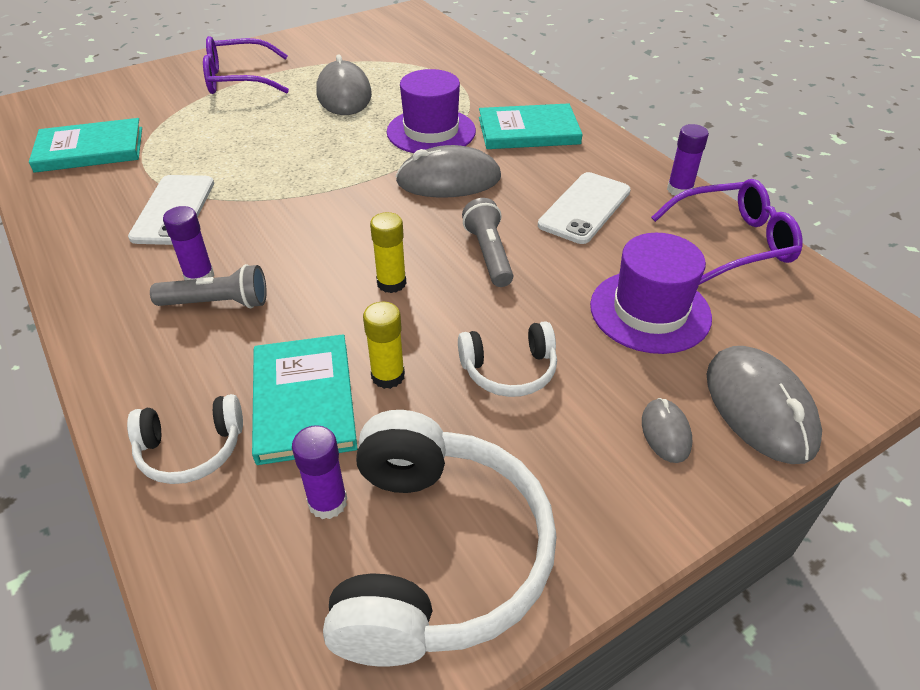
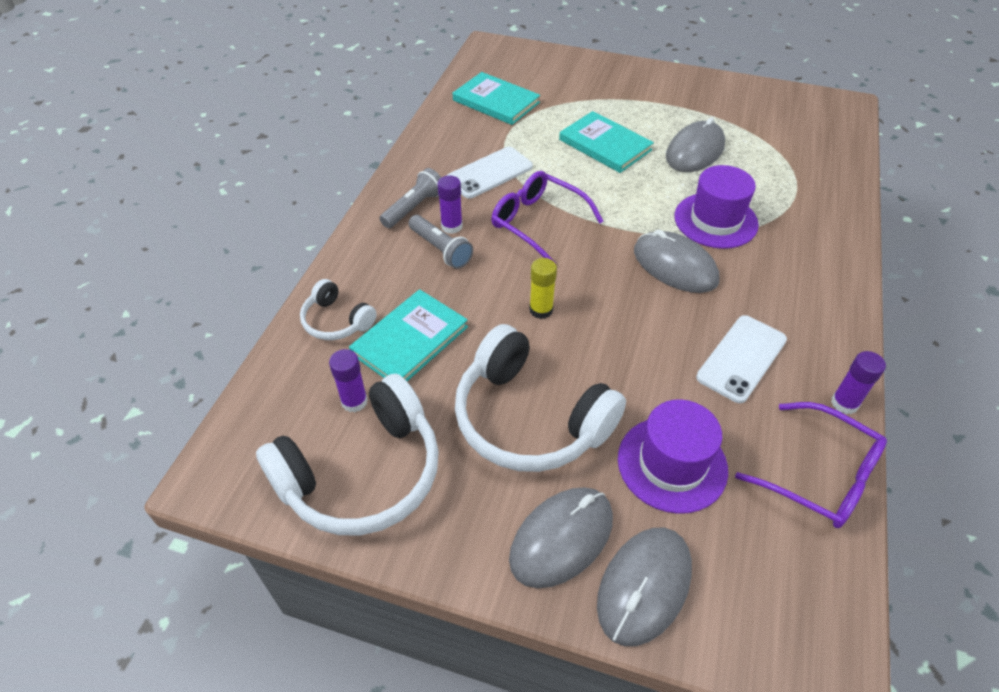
camera: 50 degrees right, 5 degrees up
(238, 79) = (640, 97): purple glasses -> purple glasses (538, 223)
(388, 376) = (464, 363): yellow glue stick -> none
(489, 254) = (624, 338): grey flashlight -> grey flashlight (414, 208)
(509, 370) = (529, 419): white headphones -> white headphones, size x1.98
(528, 131) = (792, 268): turquoise book -> turquoise book (605, 145)
(584, 208) = (741, 358): white phone -> white phone turned 45 degrees counterclockwise
(665, 432) = (561, 538): grey mouse -> grey mouse, size x1.97

